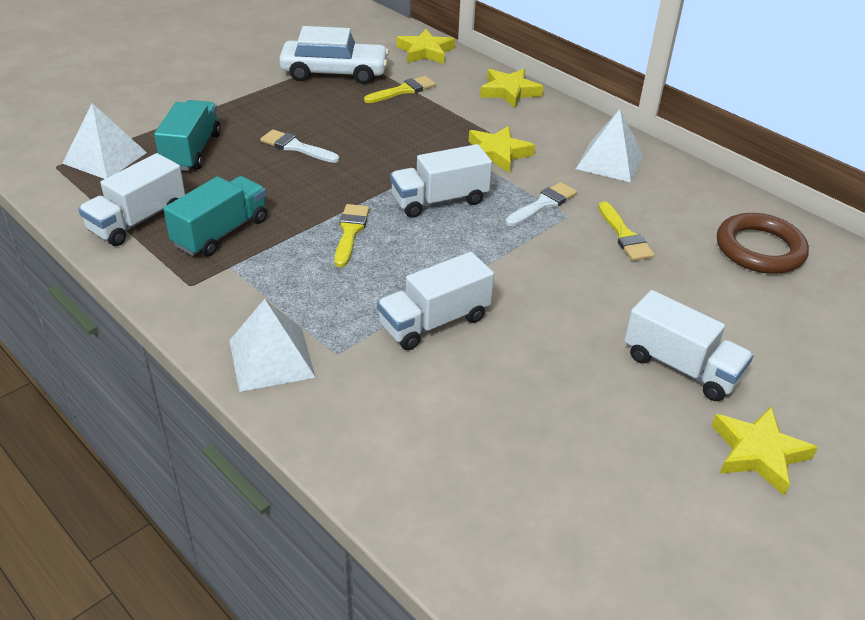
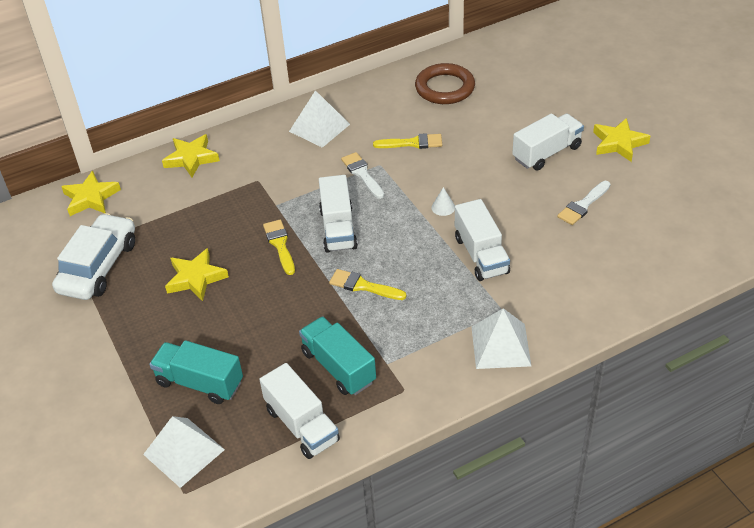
camera: 70 degrees left, 5 degrees up
(296, 147) = (223, 307): white brush -> white brush (583, 205)
(403, 90) = (157, 224): yellow brush -> yellow brush (280, 244)
(497, 153) = (284, 184): yellow star -> yellow star (196, 278)
(512, 277) = (443, 207): none -> white cone

